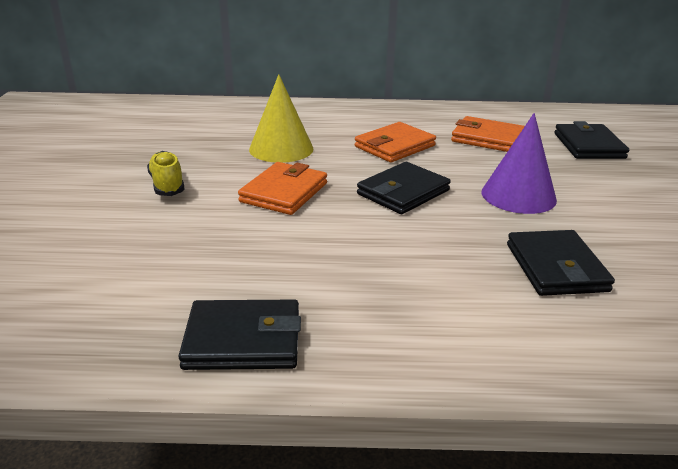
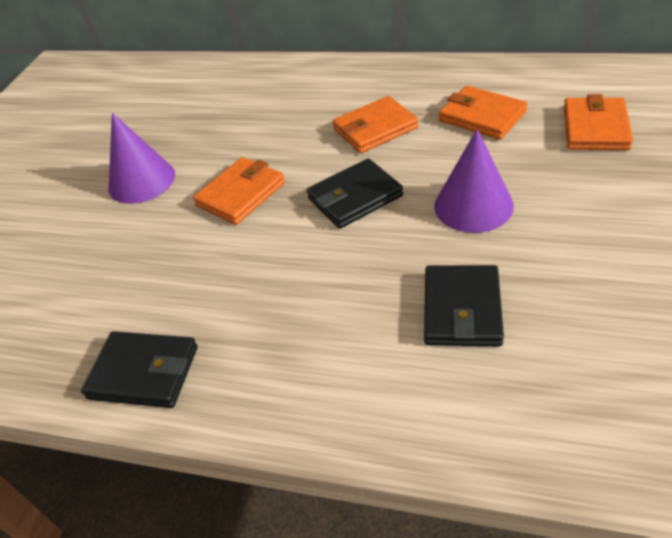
camera: 20 degrees right, 15 degrees up
(167, 185) = (141, 181): yellow shoe -> purple cone
(281, 149) = (260, 132): yellow cone -> none
(588, 146) = (595, 128): black wallet -> orange wallet

